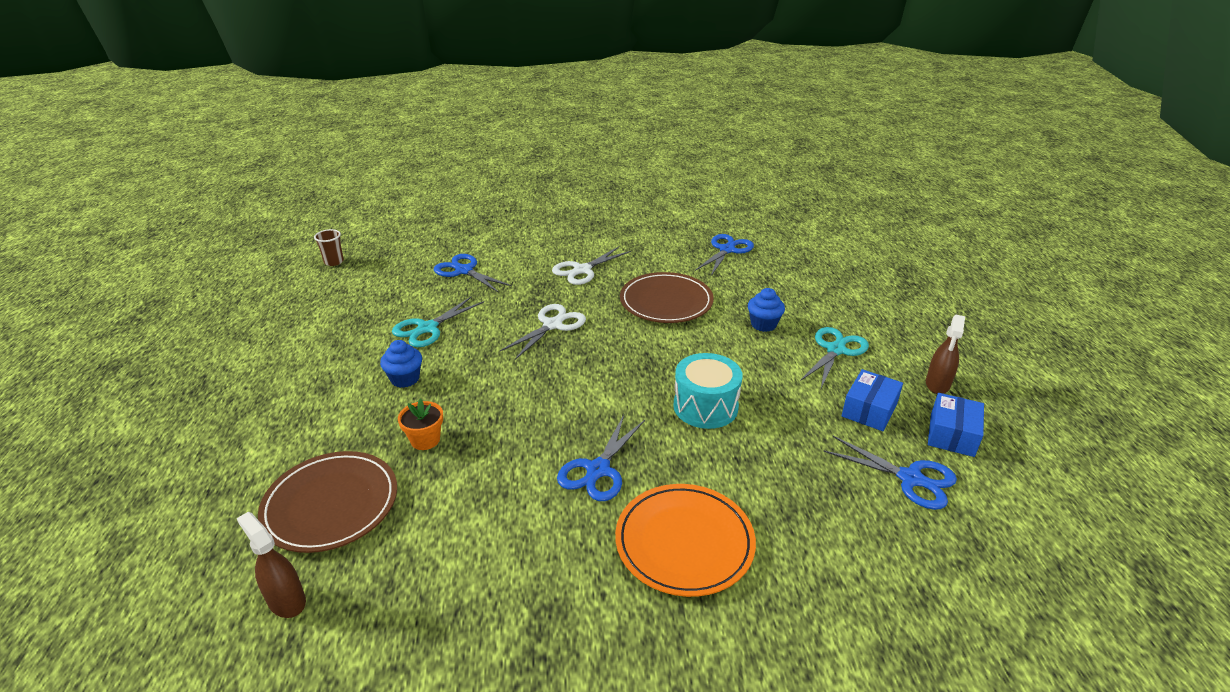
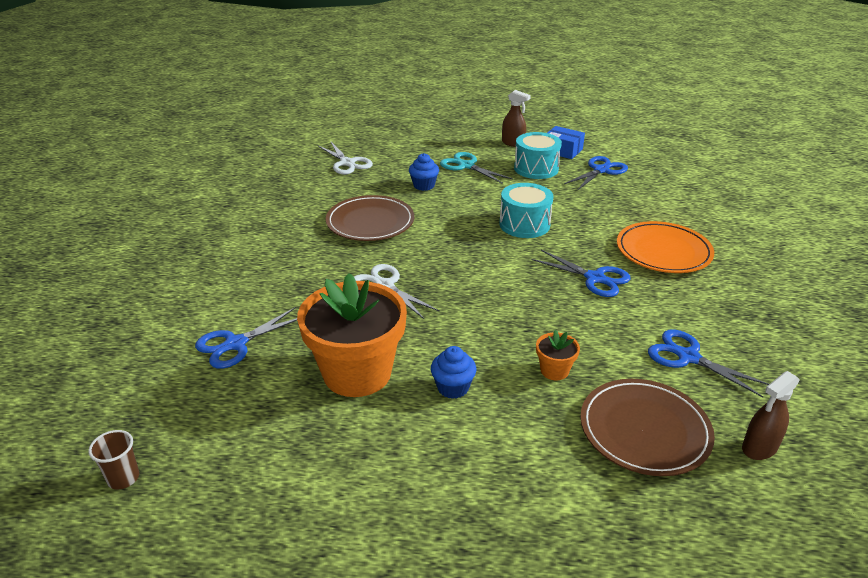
camera: 80 degrees left, 0 degrees up
(427, 328) = (357, 373): turquoise scissors -> orange flower pot
(582, 270) = (285, 261): white scissors -> white scissors (347, 163)
(727, 250) = (295, 182): blue scissors -> blue scissors (688, 357)
(869, 410) = (536, 168): blue box -> turquoise drum

